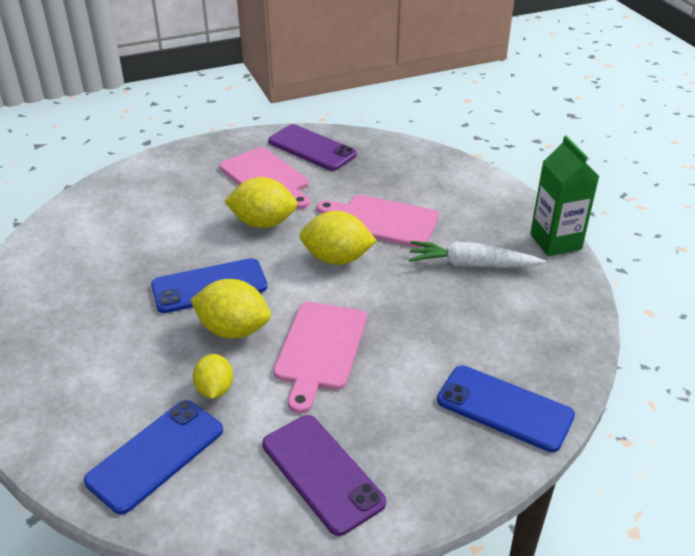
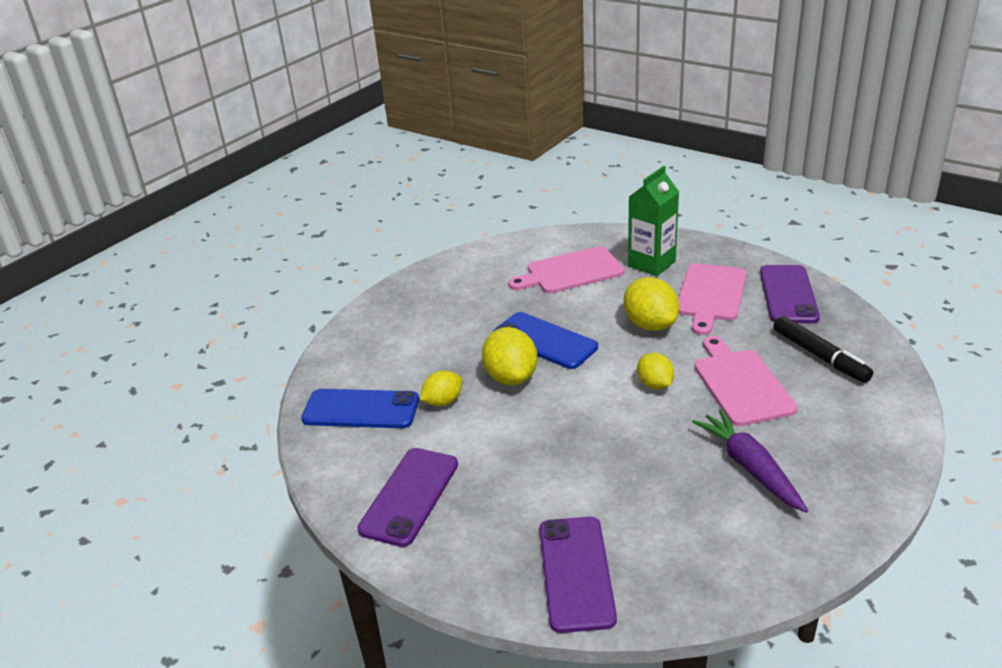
camera: 60 degrees right, 5 degrees down
(320, 349) = (535, 431): pink cutting board -> pink cutting board (570, 272)
(337, 258) = (655, 384): yellow lemon -> yellow lemon, size x0.62
(393, 174) = (820, 356): none -> black marker
(471, 265) = (749, 467): white carrot -> purple carrot
(504, 408) = (576, 573): blue phone -> purple phone
(555, 241) = (867, 511): green carton -> green carton (651, 264)

